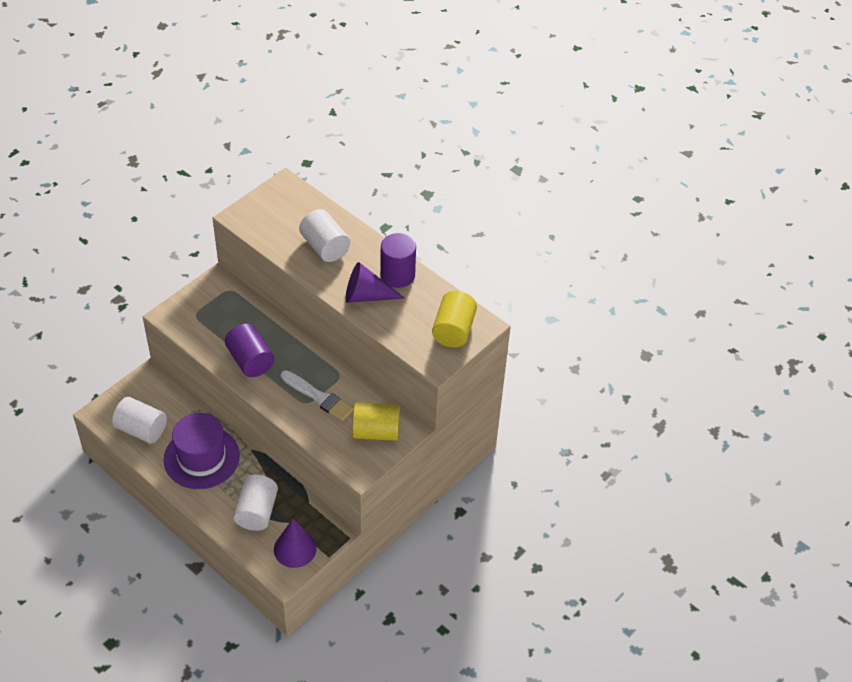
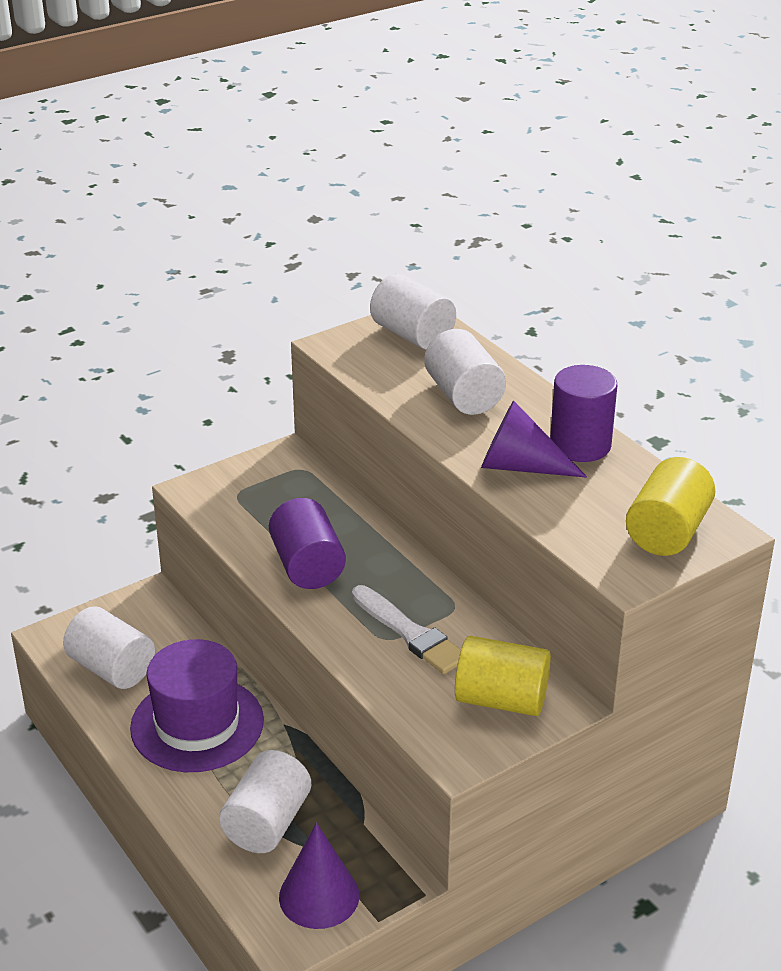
camera: 15 degrees right, 15 degrees down
(285, 202) = (412, 335): none -> white cylinder

